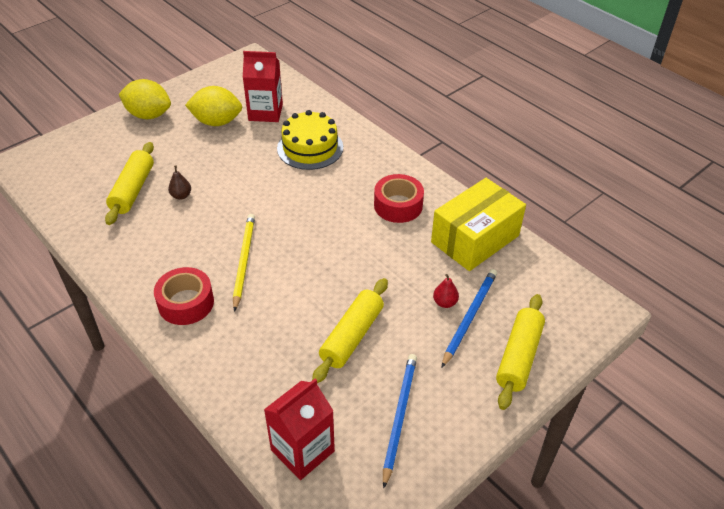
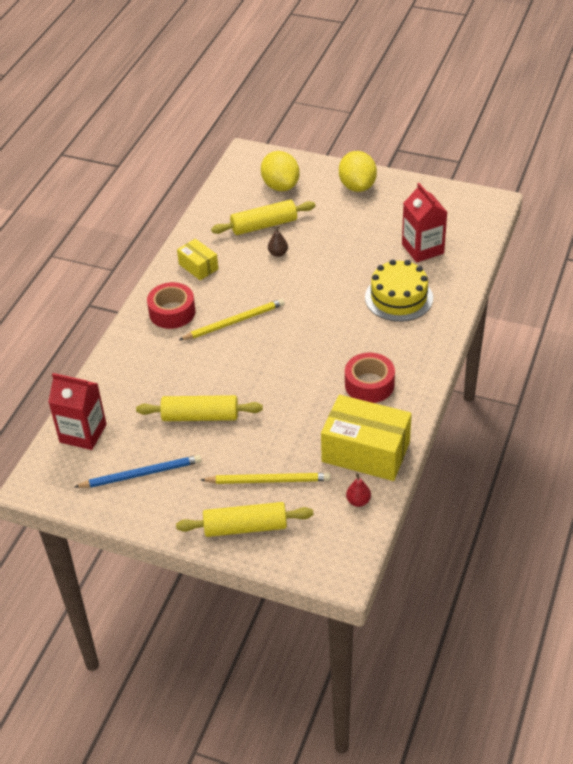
camera: 65 degrees right, 0 degrees up
(140, 257) = (198, 266): none -> yellow box
(217, 122) = (383, 227): yellow lemon -> yellow lemon (280, 186)
(445, 302) = (273, 459): red pear -> red pear (358, 501)
(470, 317) = (268, 480): blue pencil -> yellow pencil

